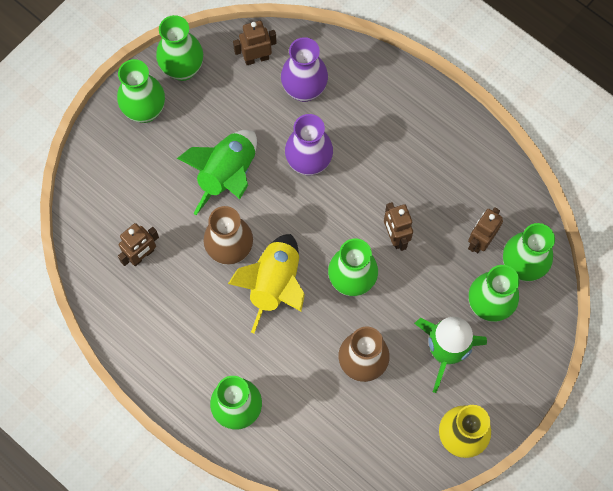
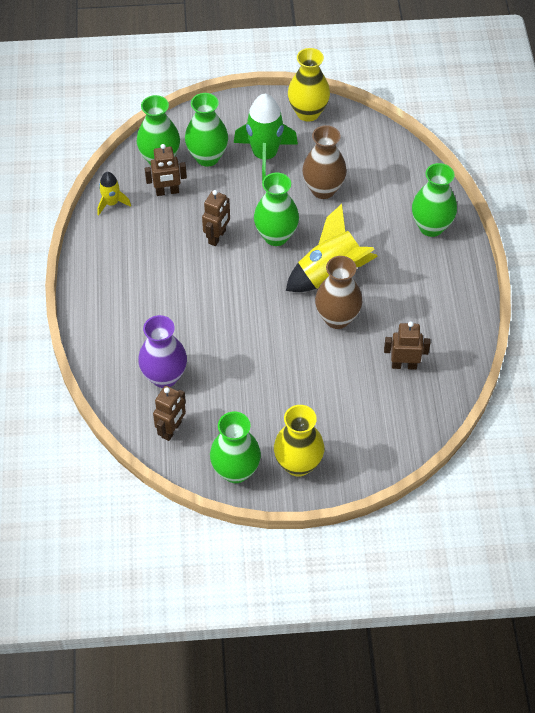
camera: 135 degrees left, 15 degrees down
(145, 111) = (298, 464): green vase -> yellow vase
(227, 175) = (286, 366): green rocket -> none
(256, 58) = (171, 430): brown robot -> brown robot turned 90 degrees counterclockwise
(308, 163) = (219, 327): purple vase -> none
(508, 190) = (111, 203): none -> yellow rocket

